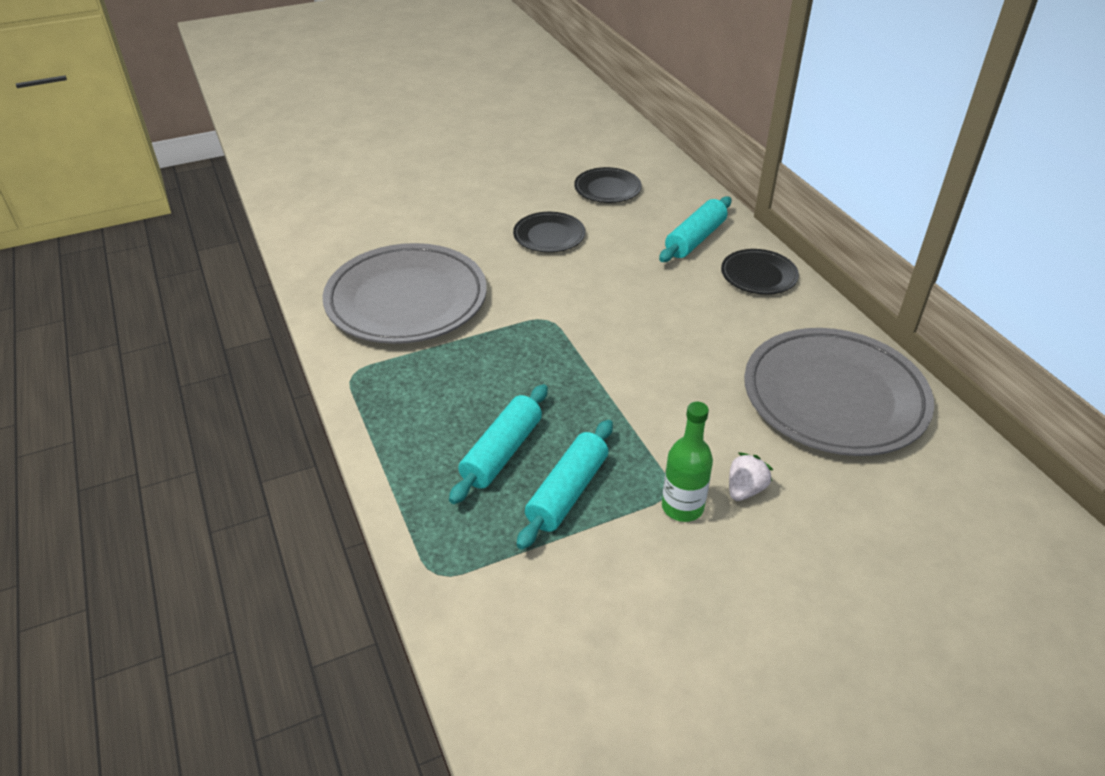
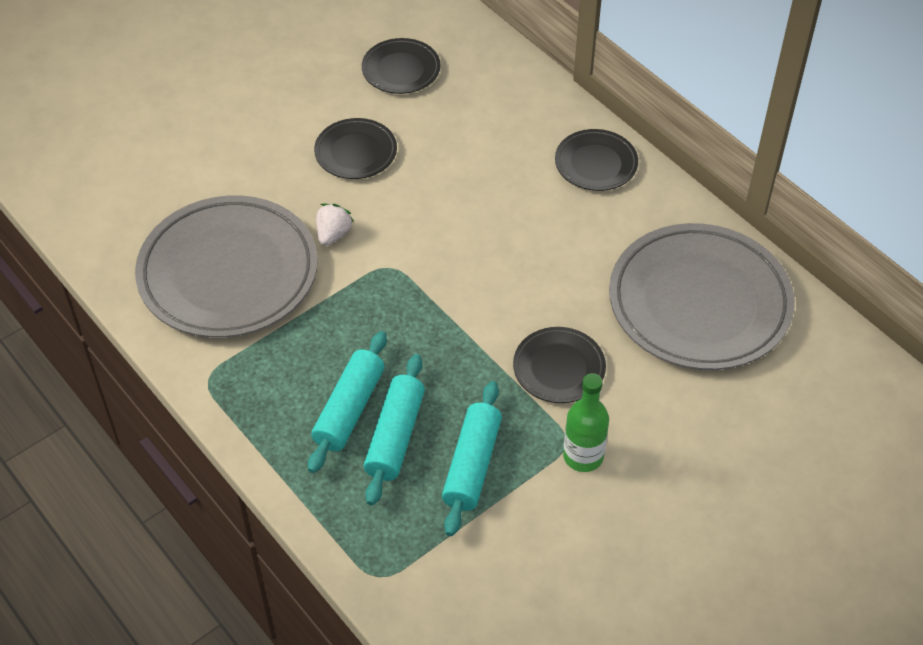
camera: 15 degrees left, 10 degrees up
(679, 426) = (559, 368): none -> black plate
(695, 239) = (517, 126): turquoise rolling pin -> turquoise rolling pin (349, 409)
(745, 489) = (636, 424): white strawberry -> white strawberry (333, 234)

